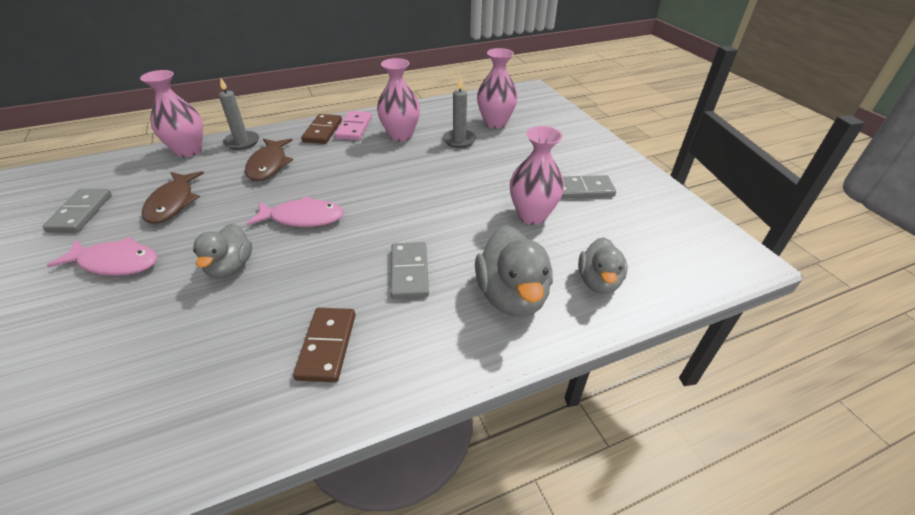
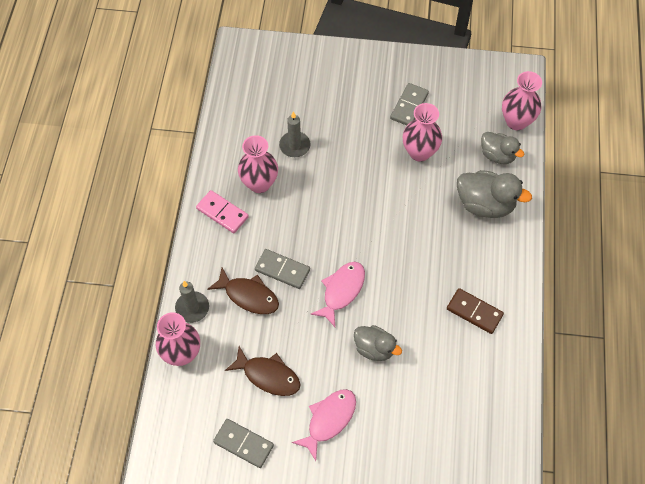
camera: 60 degrees left, 20 degrees up
(323, 131) = (212, 239): brown domino -> none
(409, 272) = (436, 247): grey domino -> grey domino (282, 270)
(495, 123) = (282, 106): pink vase -> pink vase (516, 121)

